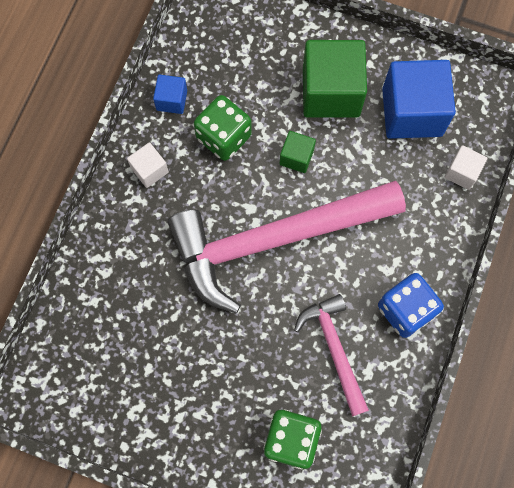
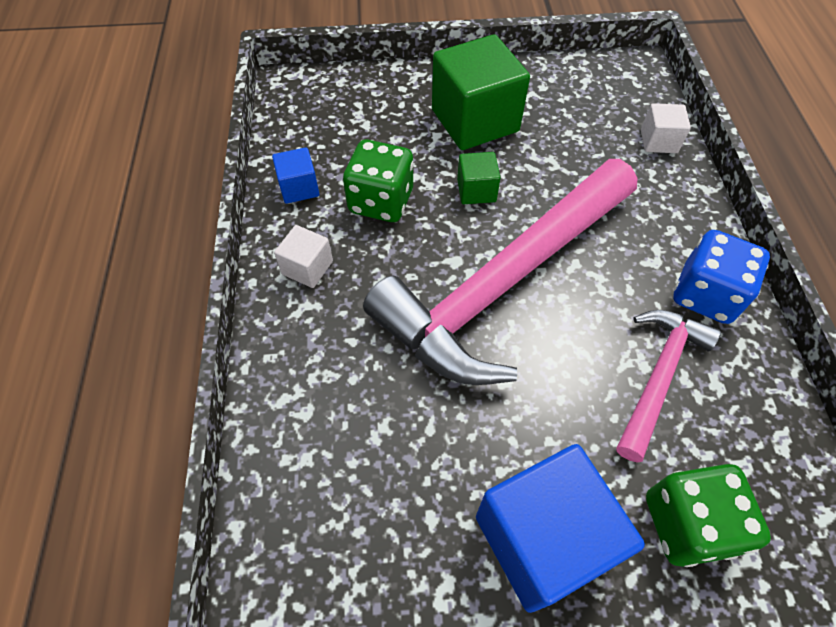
camera: 25 degrees left, 15 degrees down
(334, 349) = (658, 376): pink hammer -> pink hammer turned 75 degrees clockwise
(412, 112) = (569, 109): blue cube -> blue cube (542, 538)

